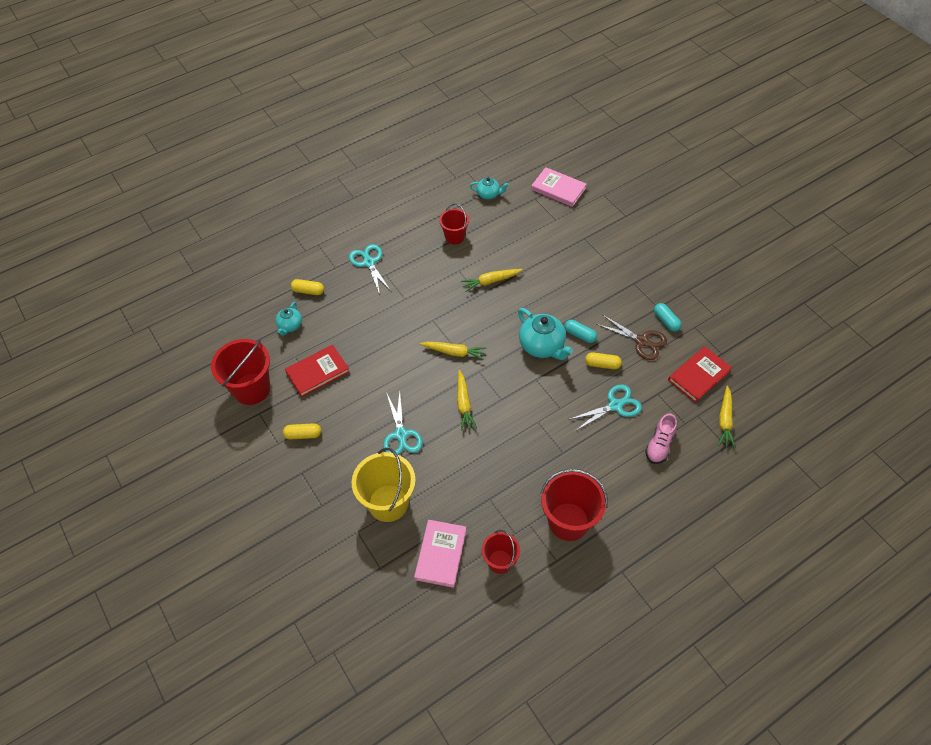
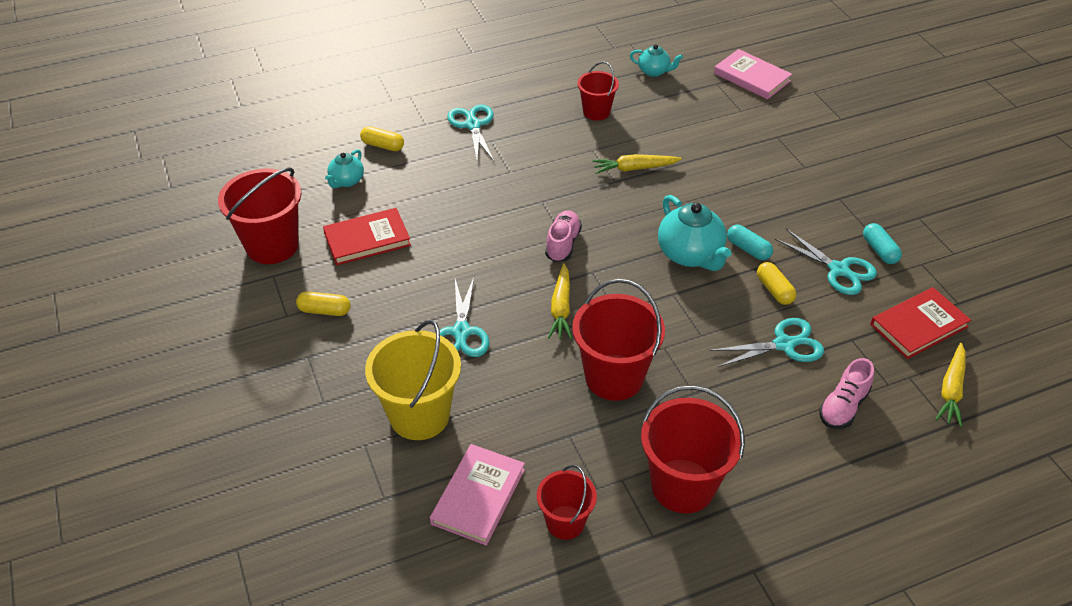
camera: 10 degrees right, 10 degrees down
(454, 352) = (562, 244): yellow carrot -> pink shoe
(509, 450) = (614, 377): none -> red bucket
(602, 364) = (774, 290): yellow capsule -> yellow capsule turned 45 degrees clockwise
(641, 341) = (838, 270): brown scissors -> turquoise scissors

